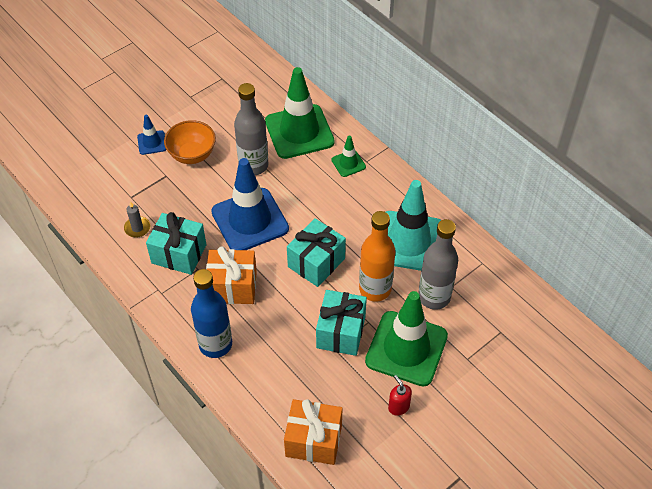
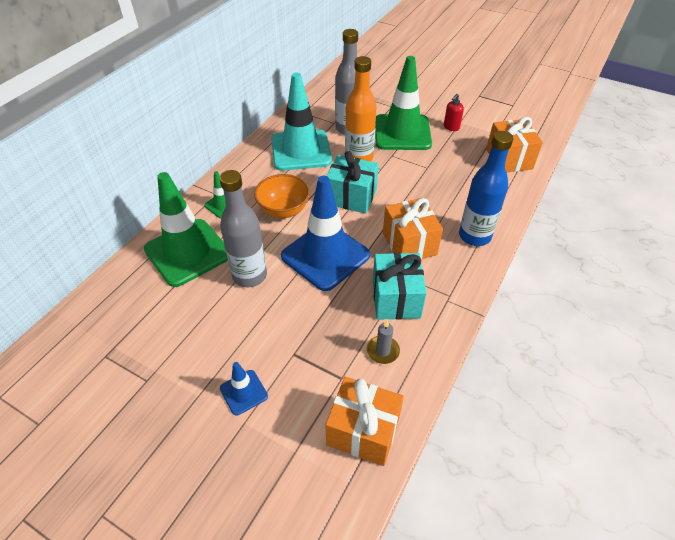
camera: 110 degrees left, 5 degrees down
(86, 197) = (363, 431): none -> orange gift
(192, 155) = (251, 339): orange bowl -> orange bowl (283, 210)
(341, 332) = (410, 167): turquoise gift -> none

